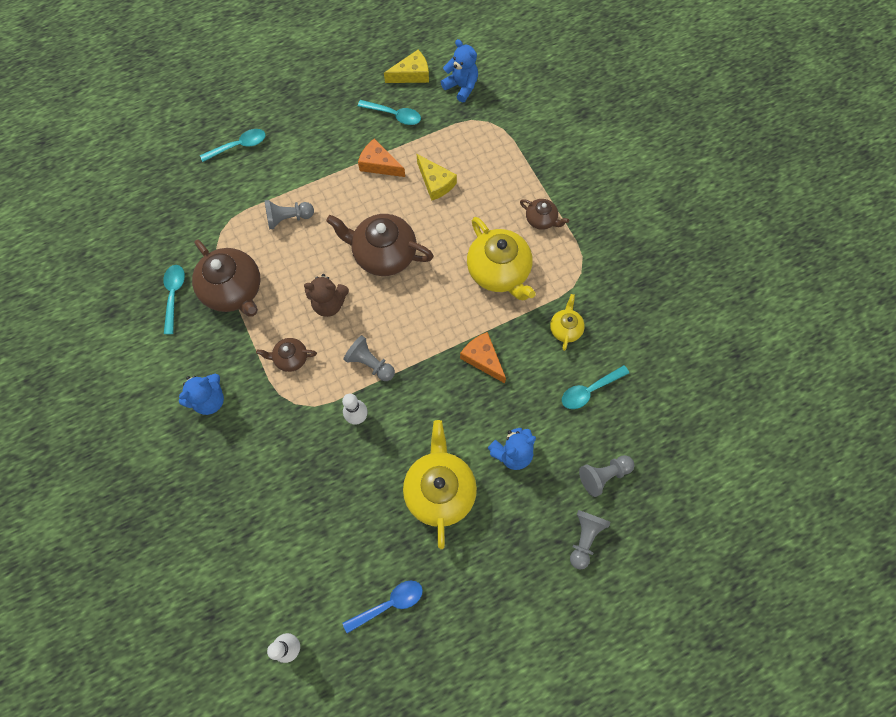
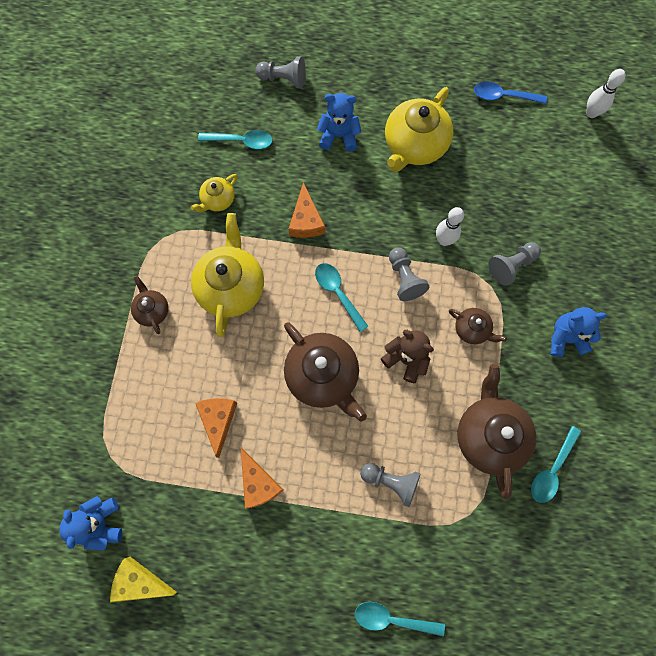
camera: 145 degrees left, 5 degrees up
(394, 115) = (199, 537): turquoise spoon -> turquoise spoon (338, 293)
(435, 182) = (218, 420): yellow cheese -> orange cheese
(584, 538) = (332, 50): grey pawn -> grey pawn (511, 265)

